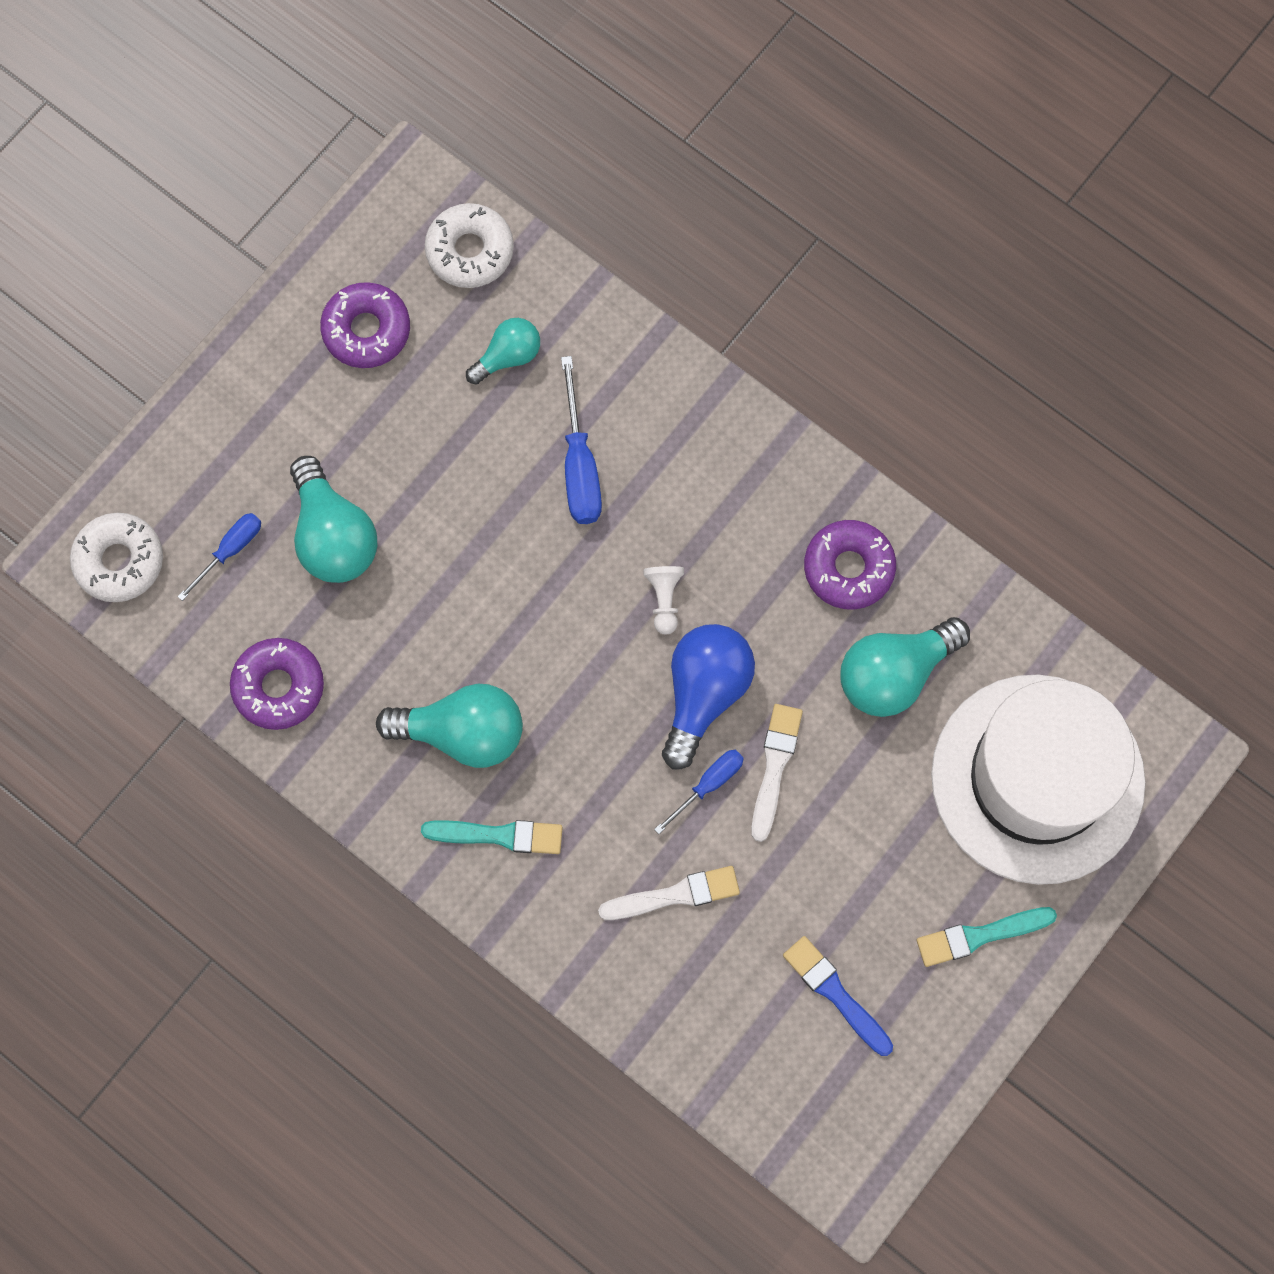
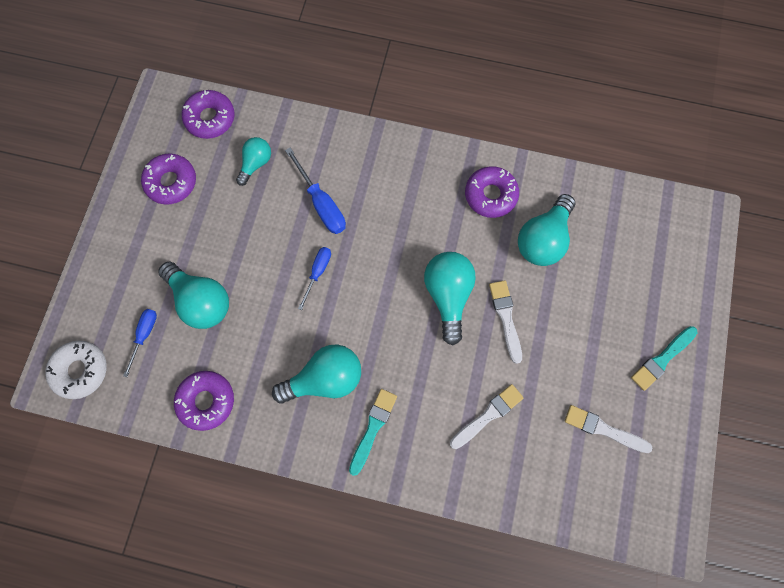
camera: 25 degrees left, 0 degrees up
(470, 251) = (210, 118): white donut -> purple donut
(499, 835) = (373, 428): turquoise brush -> turquoise brush turned 45 degrees counterclockwise
(664, 599) = (401, 254): white pawn -> none
(704, 694) = (448, 295): blue light bulb -> turquoise light bulb
(708, 785) = (475, 344): blue screwdriver -> blue screwdriver (318, 272)
(835, 993) = (603, 429): blue brush -> white brush
(1037, 779) = (645, 261): white hat -> none

